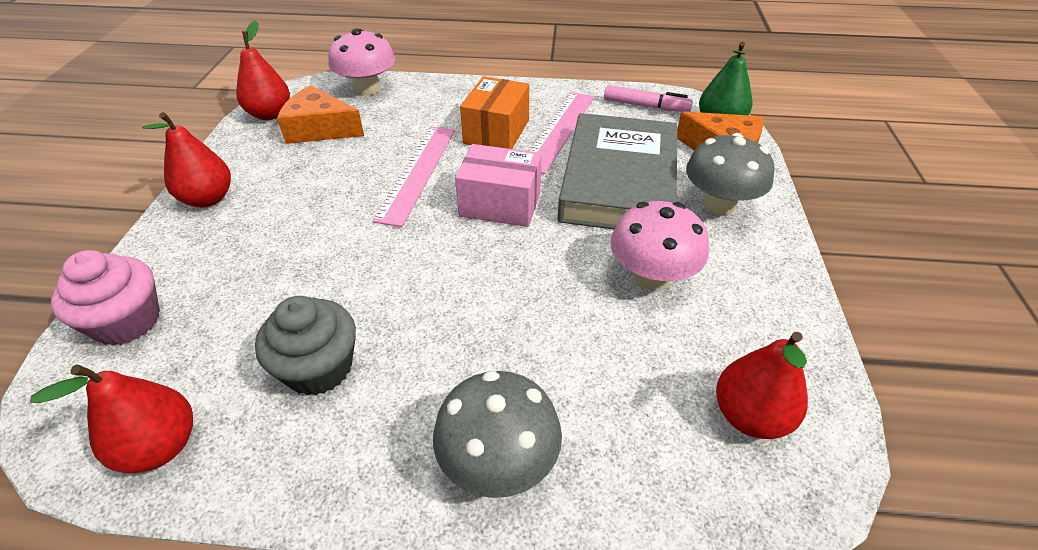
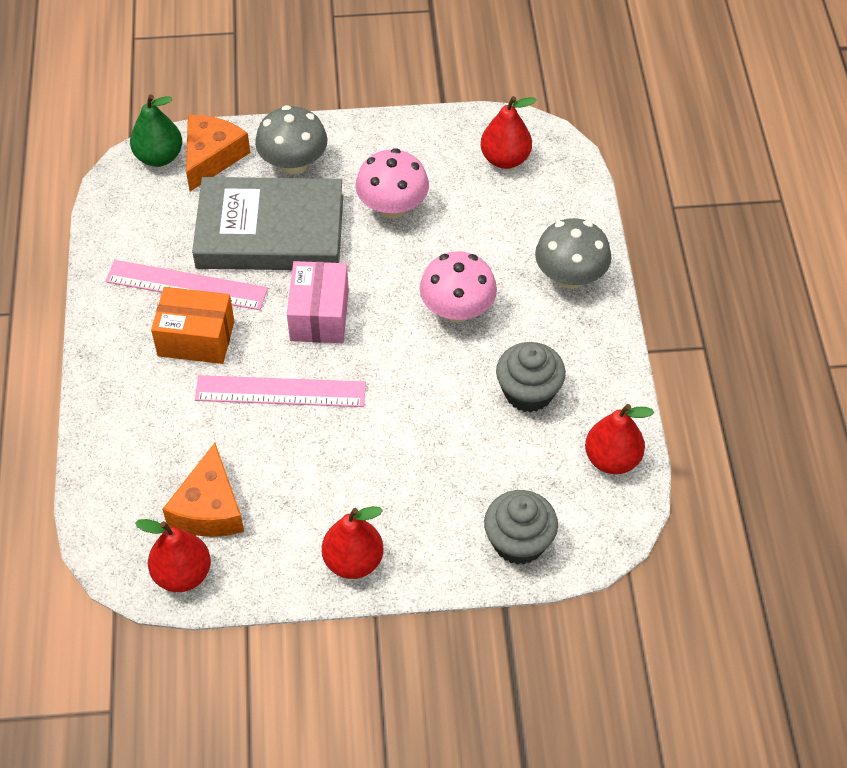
camera: 100 degrees left, 10 degrees up
(127, 321) = (519, 542): pink cupcake -> grey cupcake
(367, 89) = (110, 489): pink mushroom -> pink mushroom (457, 310)
(646, 106) = (129, 215): pink marker -> none

